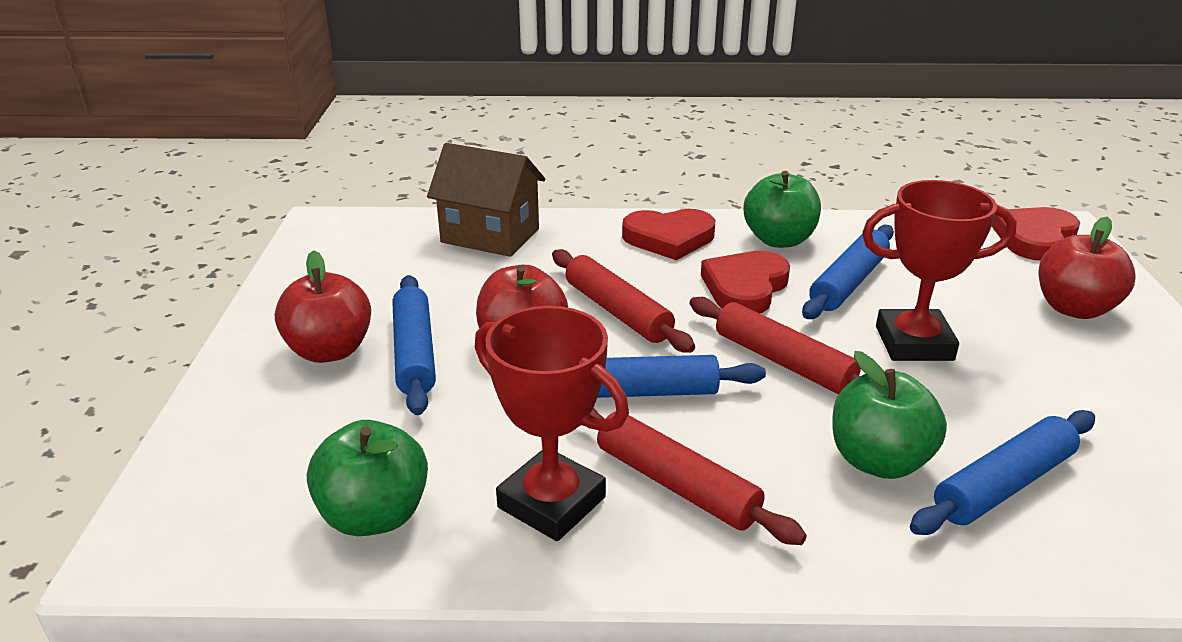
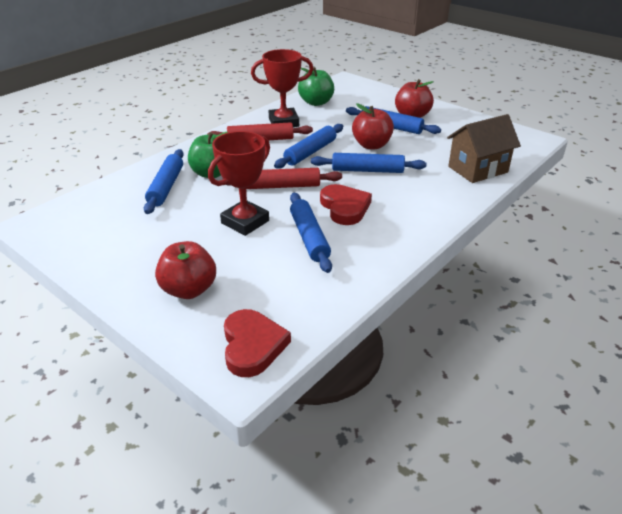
camera: 130 degrees right, 5 degrees up
(617, 311) = (367, 170): red rolling pin -> blue rolling pin
(669, 238) = (419, 212): red heart -> none
(779, 240) = (376, 244): green apple -> none

